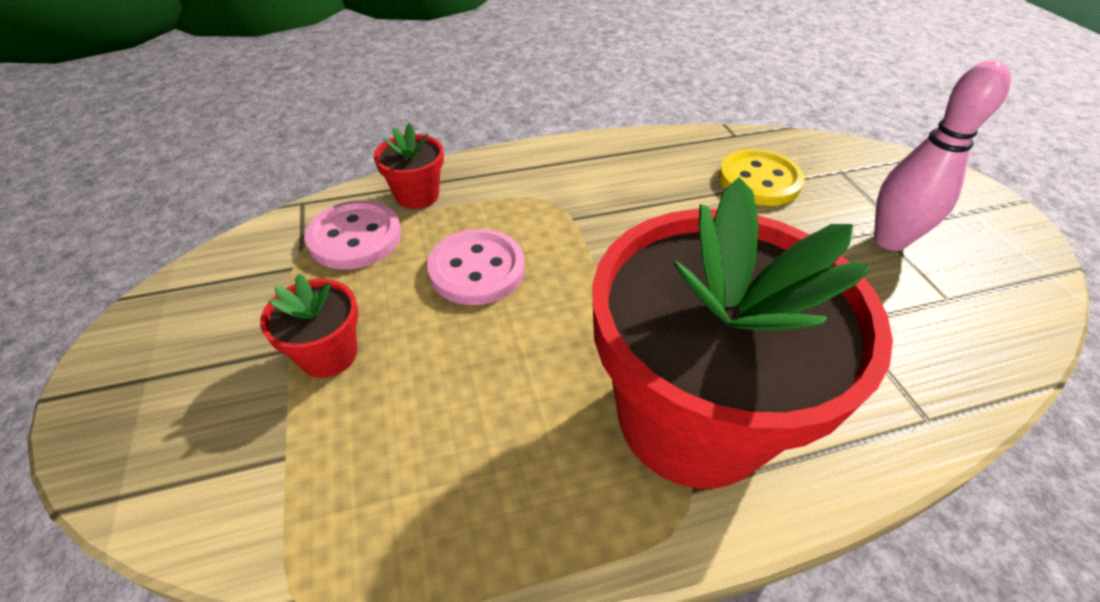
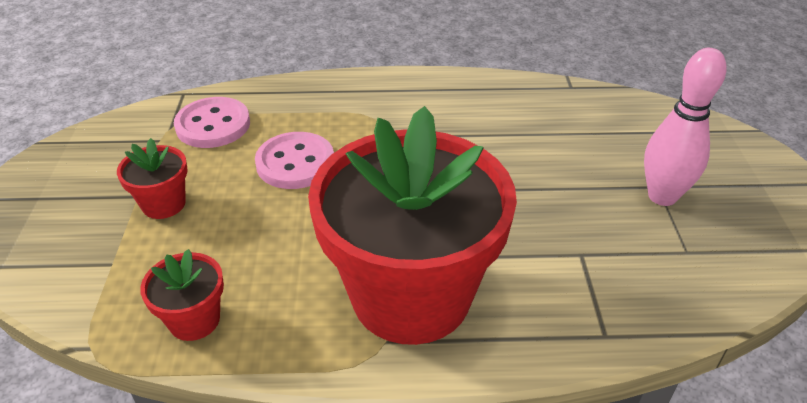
camera: 15 degrees right, 5 degrees down
(417, 195) = (273, 100): red flower pot -> red flower pot (194, 320)
(759, 180) = (570, 129): yellow button -> none

